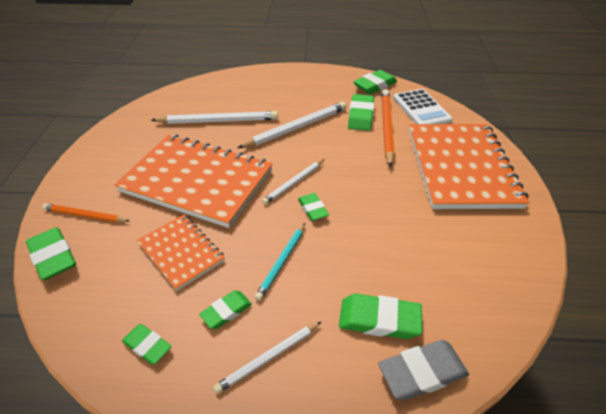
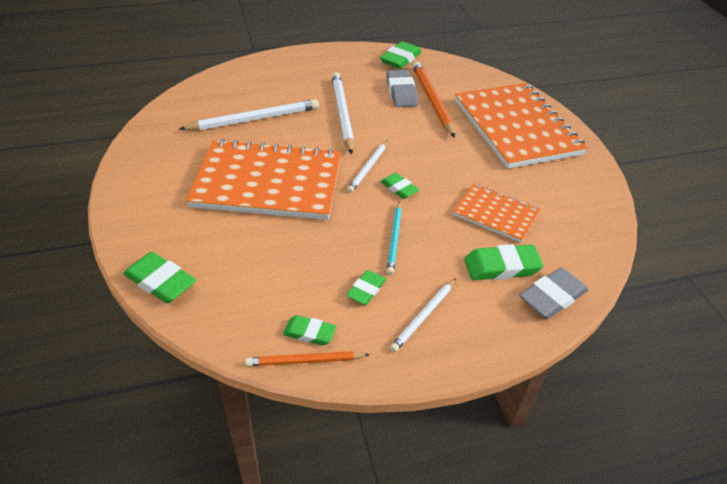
camera: 20 degrees left, 0 degrees up
(85, 215) = (167, 237): orange pencil -> orange pencil (305, 361)
(181, 252) = (292, 250): orange notebook -> orange notebook (495, 214)
(296, 127) = (342, 114): white pencil -> white pencil turned 45 degrees counterclockwise
(360, 116) = (401, 92): green eraser -> grey eraser
(421, 109) = (457, 77): white calculator -> none

